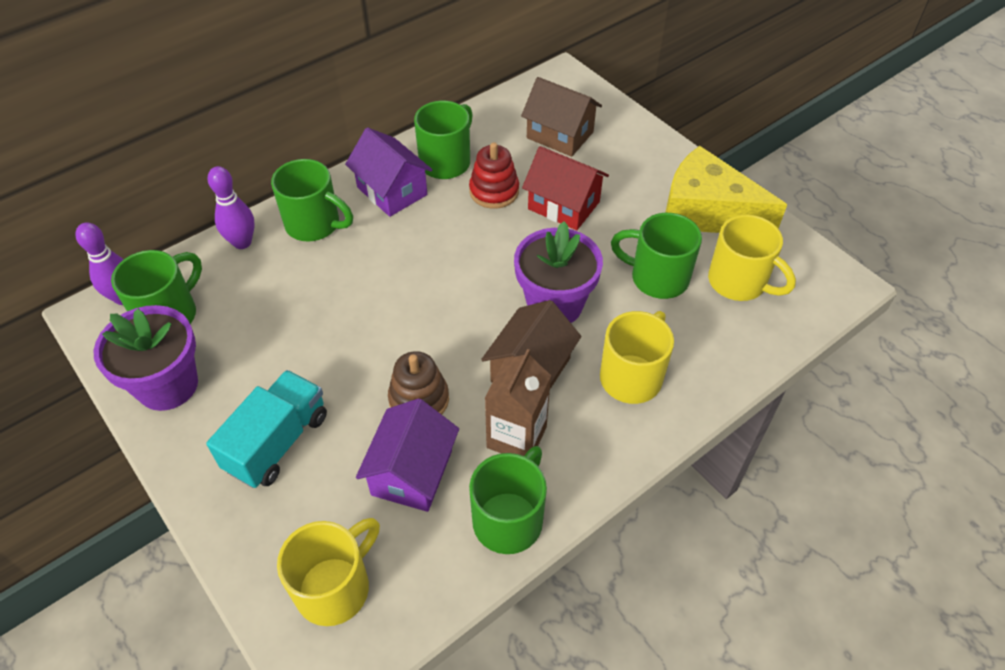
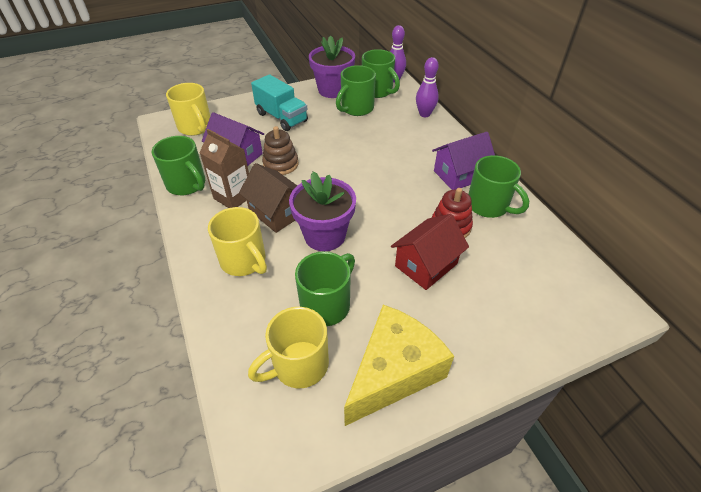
camera: 105 degrees right, 5 degrees down
(315, 224) = (433, 140): green mug -> green mug (356, 109)
(560, 135) = (520, 284): brown house -> none

